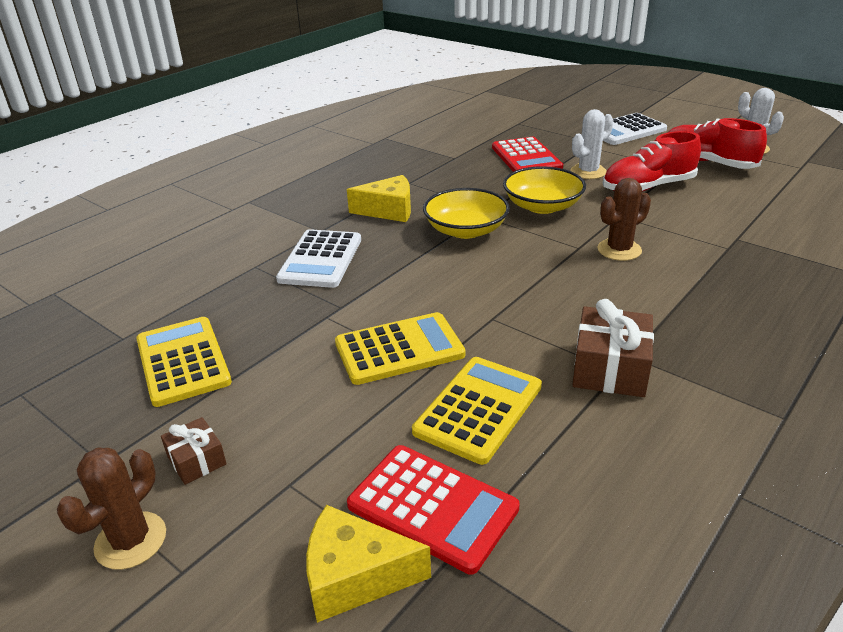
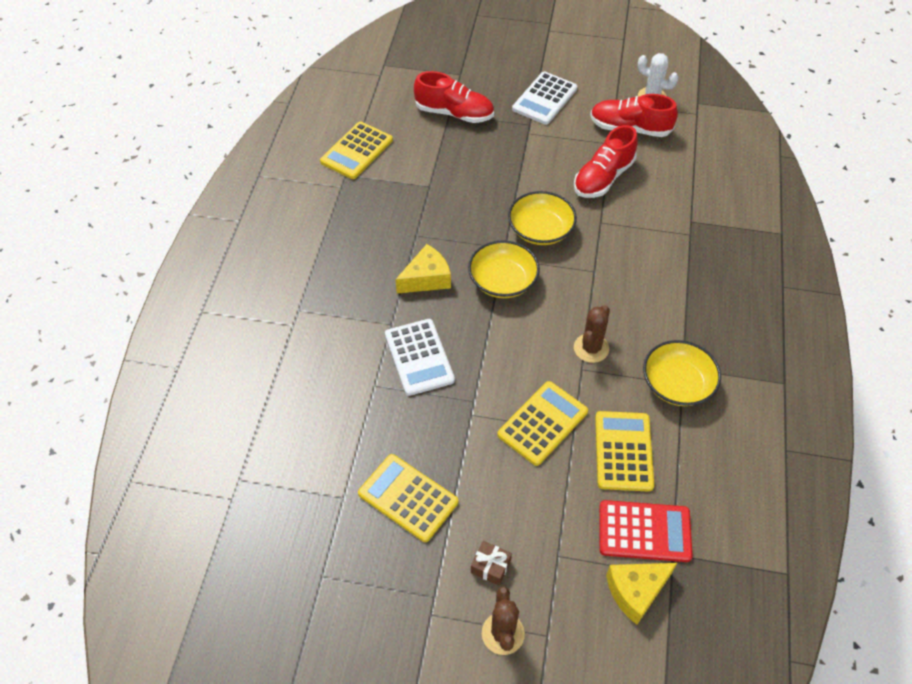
camera: 30 degrees left, 20 degrees up
(410, 127) = (357, 151): none -> yellow calculator
(523, 123) = (454, 113): none -> red shoe
(526, 157) = (488, 166): red calculator -> none
(588, 172) = (548, 171): white cactus -> none
(610, 368) = (677, 384): brown gift -> yellow bowl
(619, 250) = (622, 263): brown cactus -> brown cactus (591, 348)

